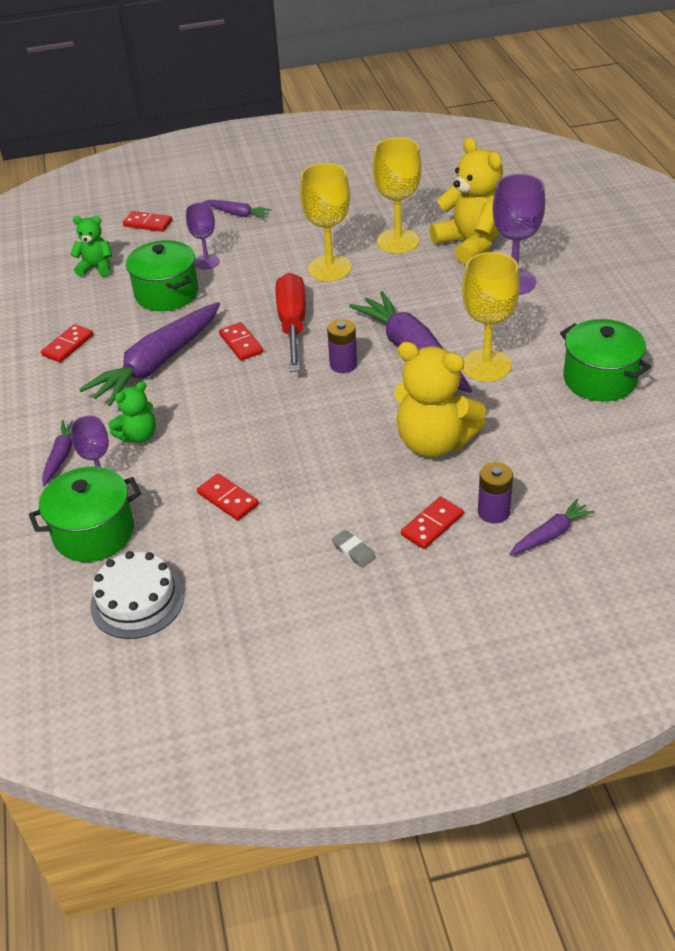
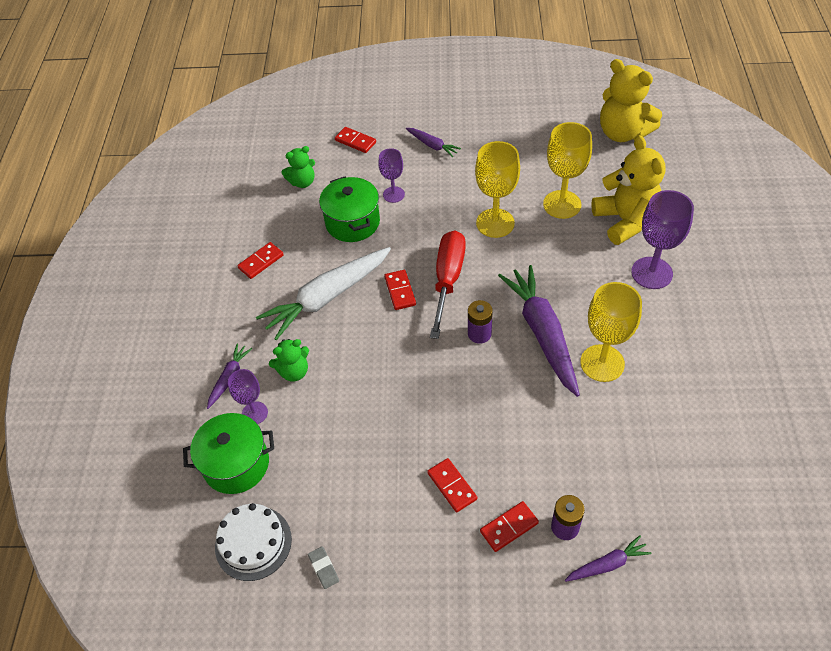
camera: 15 degrees right, 10 degrees up
(96, 268) = (302, 182): green teddy bear -> green teddy bear turned 135 degrees clockwise
(157, 363) = (327, 297): purple carrot -> white carrot
(228, 499) = (349, 456): red domino -> red domino (452, 486)
(353, 551) = (436, 538): grey eraser -> grey eraser (324, 568)
(434, 442) = (534, 438): yellow teddy bear -> yellow teddy bear (622, 133)
(599, 379) = (699, 402): green pot -> none

